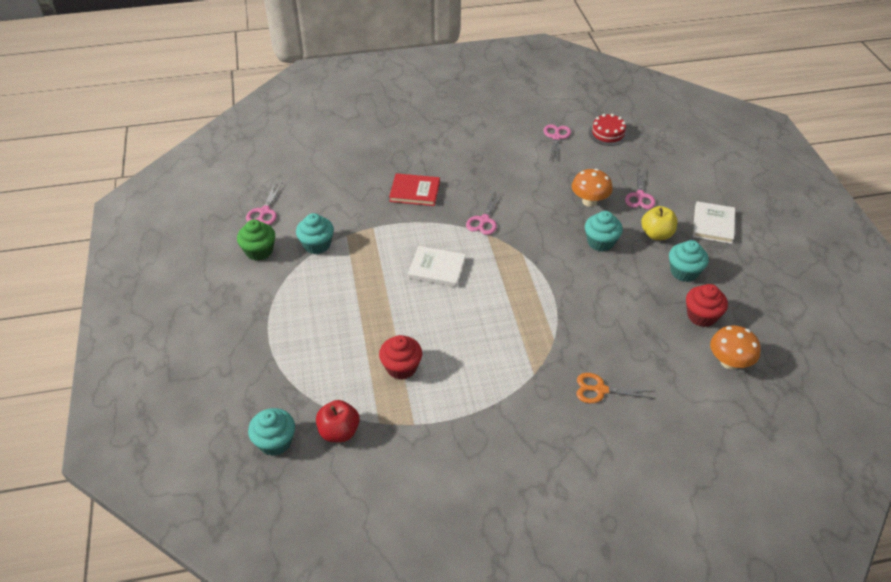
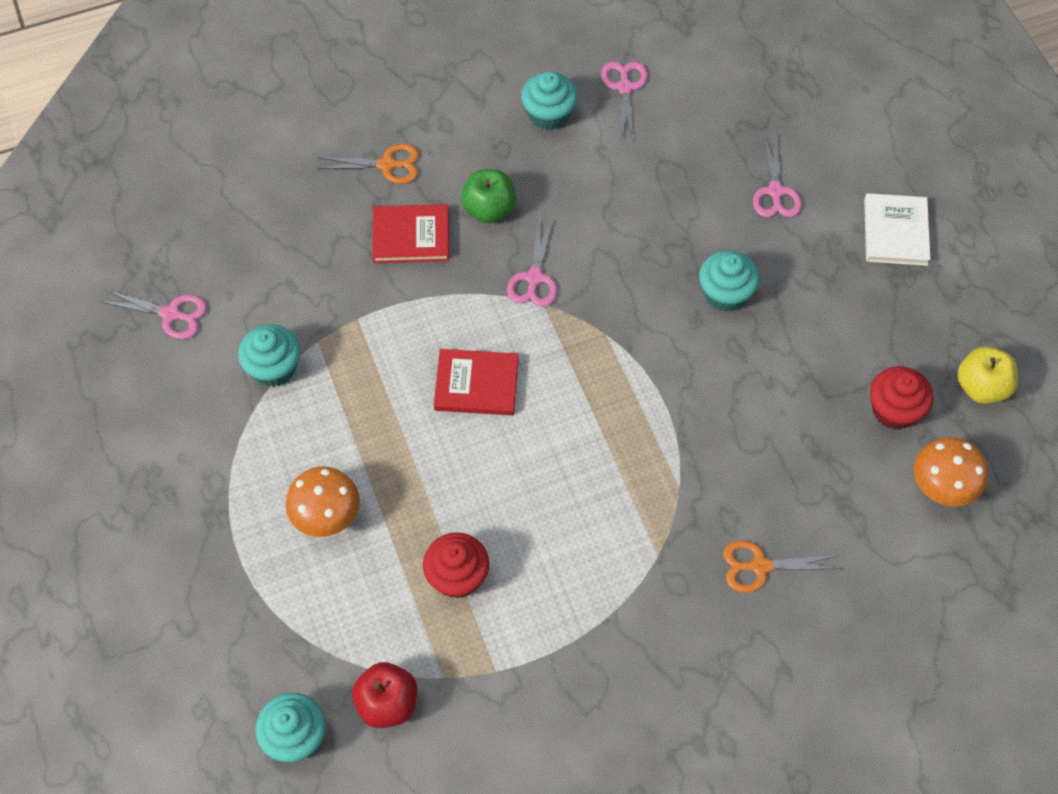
camera: 10 degrees left, 15 degrees up
(259, 251) = (182, 395): green cupcake -> none
(264, 211) = (171, 314): pink scissors -> pink scissors turned 75 degrees counterclockwise
(409, 157) = (387, 165): none -> orange scissors
(437, 268) = (476, 384): white book -> red book
(464, 184) = (489, 209): none -> green apple
(589, 201) = (697, 214): orange mushroom -> orange mushroom (326, 516)
(608, 133) = (708, 67): red cake -> none
(656, 234) = (810, 265): yellow apple -> yellow apple (981, 387)
(684, 272) = (860, 331): turquoise cupcake -> turquoise cupcake (549, 115)

